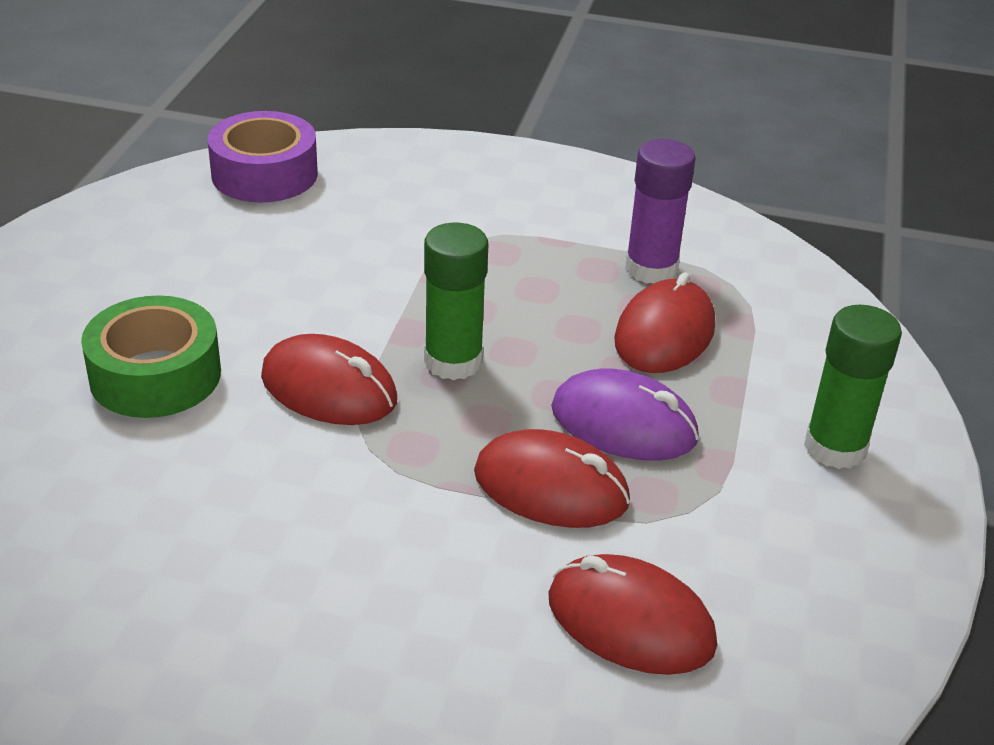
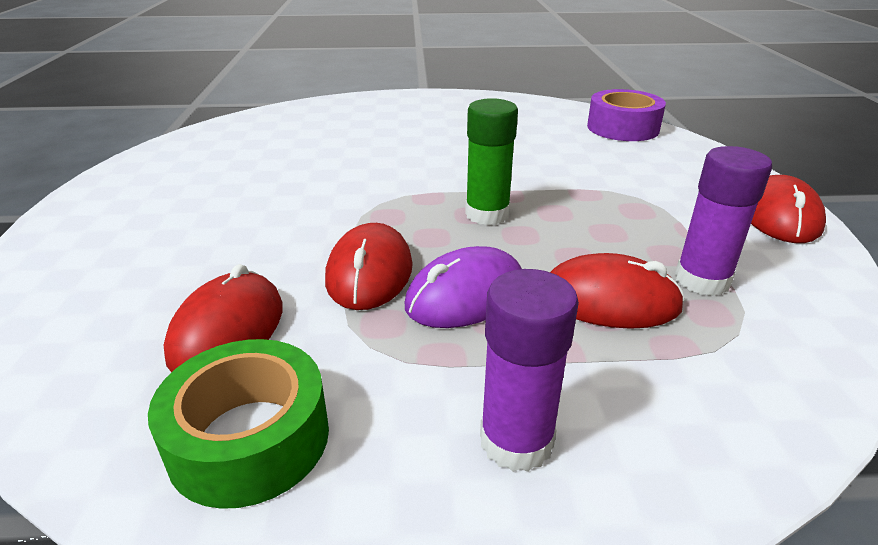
camera: 75 degrees right, 5 degrees down
(155, 375) = (407, 140): green tape -> green tape (249, 439)
(329, 389) = (427, 182): red mouse -> red mouse (779, 216)
(623, 424) = (465, 295): purple mouse -> purple mouse turned 45 degrees clockwise
(835, 447) = (516, 441): green glue stick -> purple glue stick

